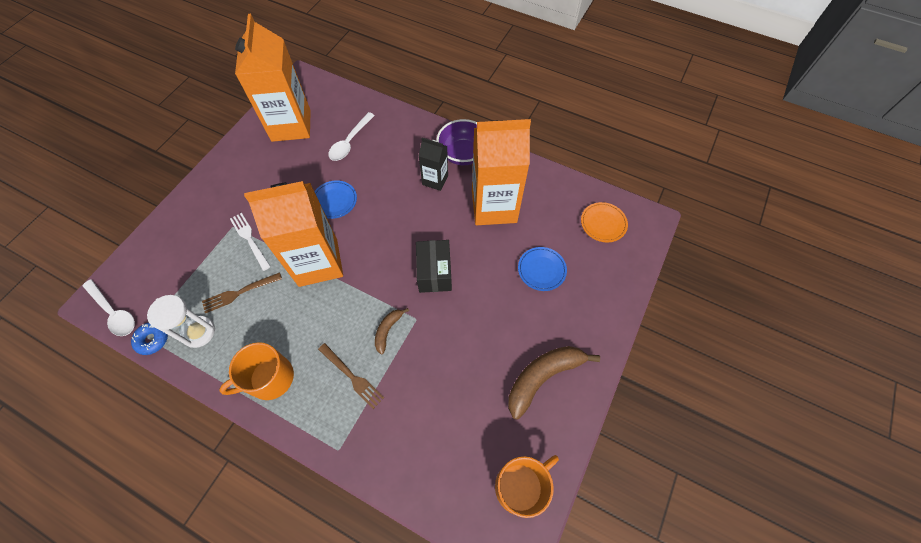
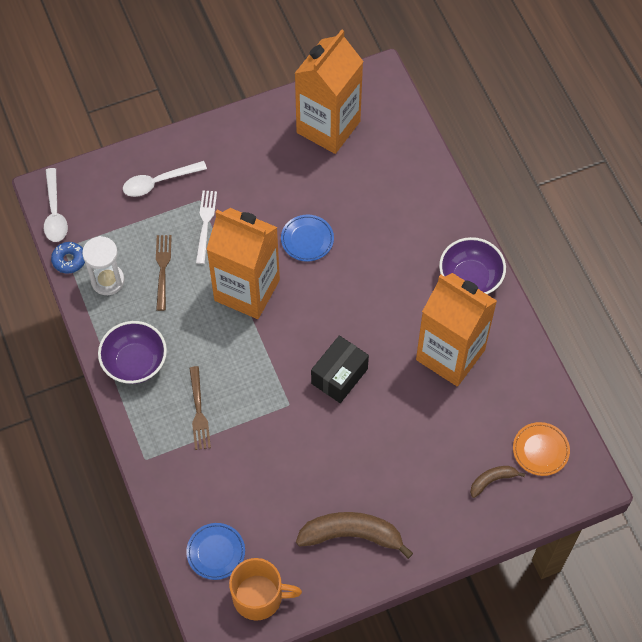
camera: 40 degrees right, 0 degrees up
(239, 293) = (162, 269): brown fork -> brown fork turned 75 degrees clockwise
(270, 378) = (135, 362): orange mug -> purple bowl
(349, 142) = (369, 186): white spoon -> white spoon (158, 182)
(388, 330) = (257, 396): brown banana -> brown banana (492, 480)
(435, 180) = (418, 286): black carton -> none
(541, 270) = (438, 447): blue plate -> blue plate (216, 552)

